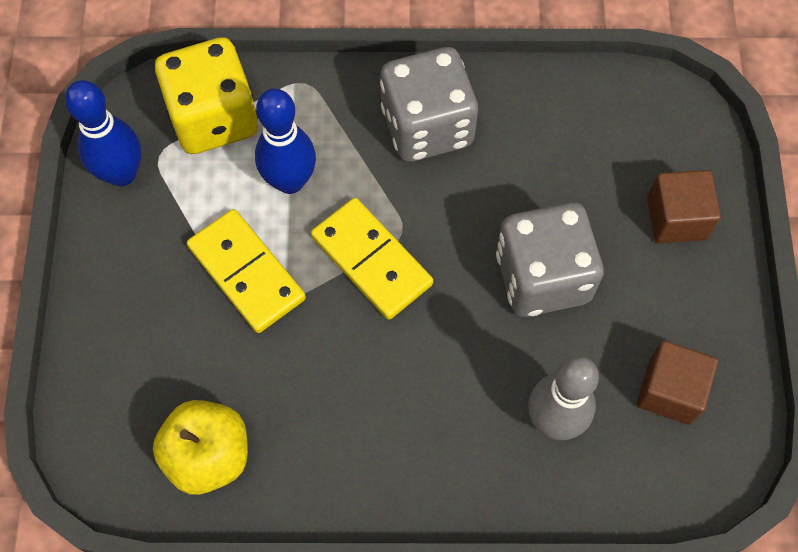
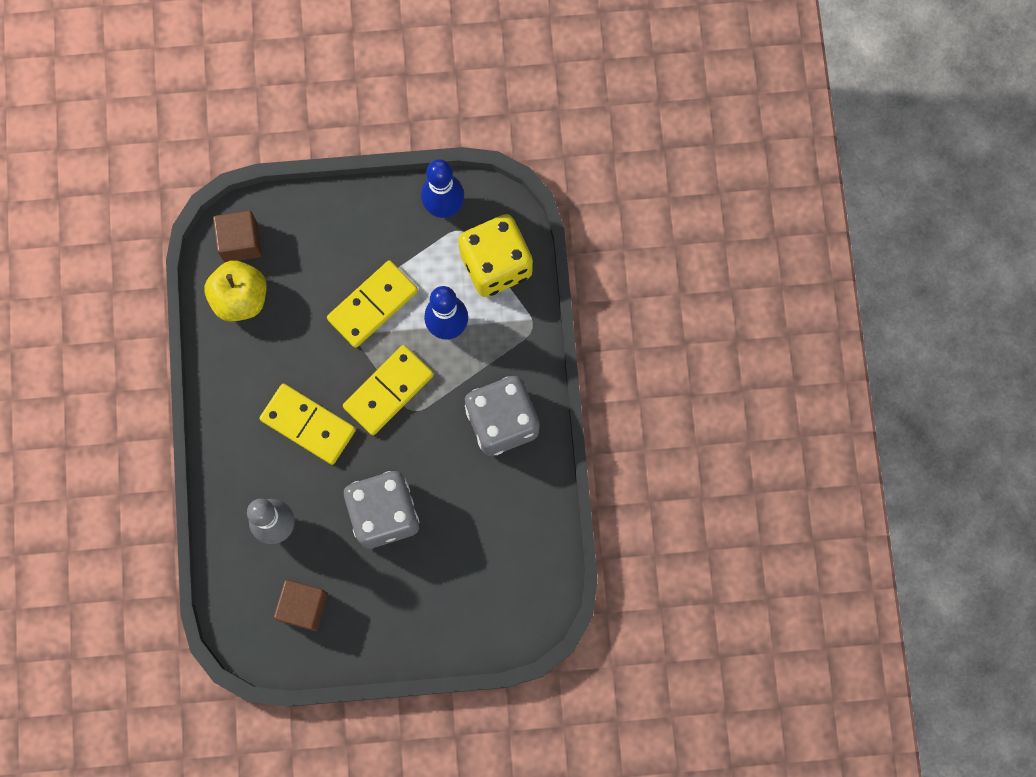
camera: 85 degrees right, 10 degrees up
(410, 370) = (308, 425): none -> yellow domino
(676, 218) = (439, 612): brown cube -> brown cube (240, 242)

